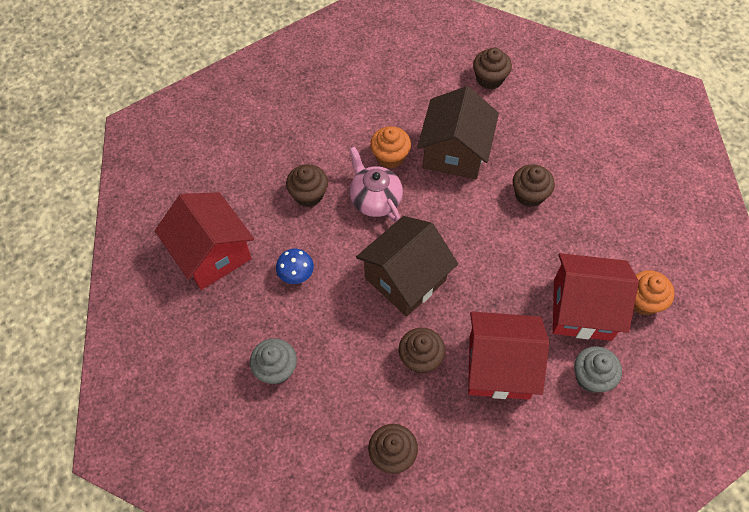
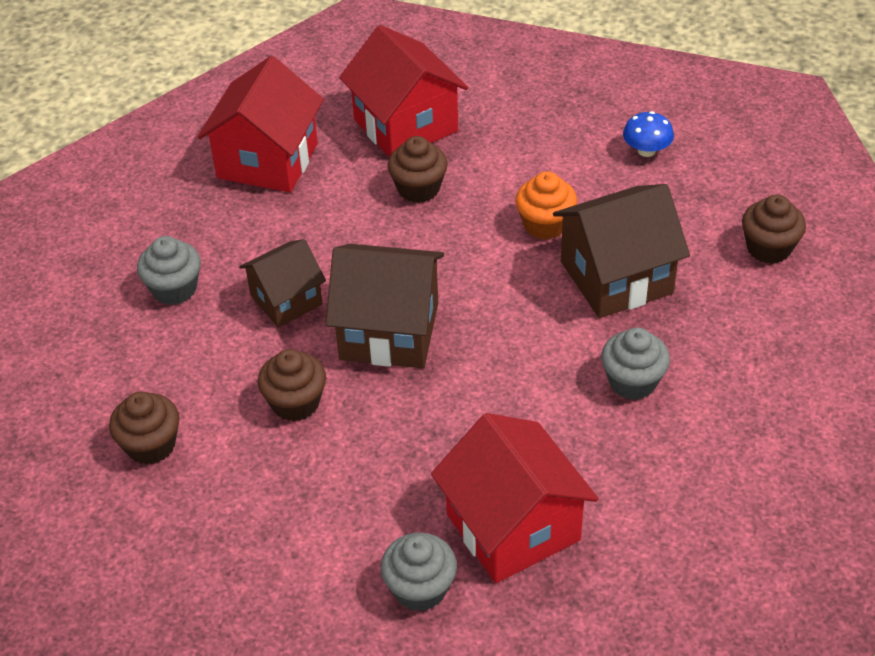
camera: 55 degrees right, 15 degrees down
(296, 273) = (306, 237): blue mushroom -> blue mushroom (646, 150)
(337, 315) = (286, 300): none -> brown house
(375, 199) = (471, 245): pink teapot -> none
(499, 367) = (349, 484): red house -> red house (405, 125)
(529, 195) = (632, 381): brown cupcake -> grey cupcake
(643, 301) = (592, 589): orange cupcake -> none

